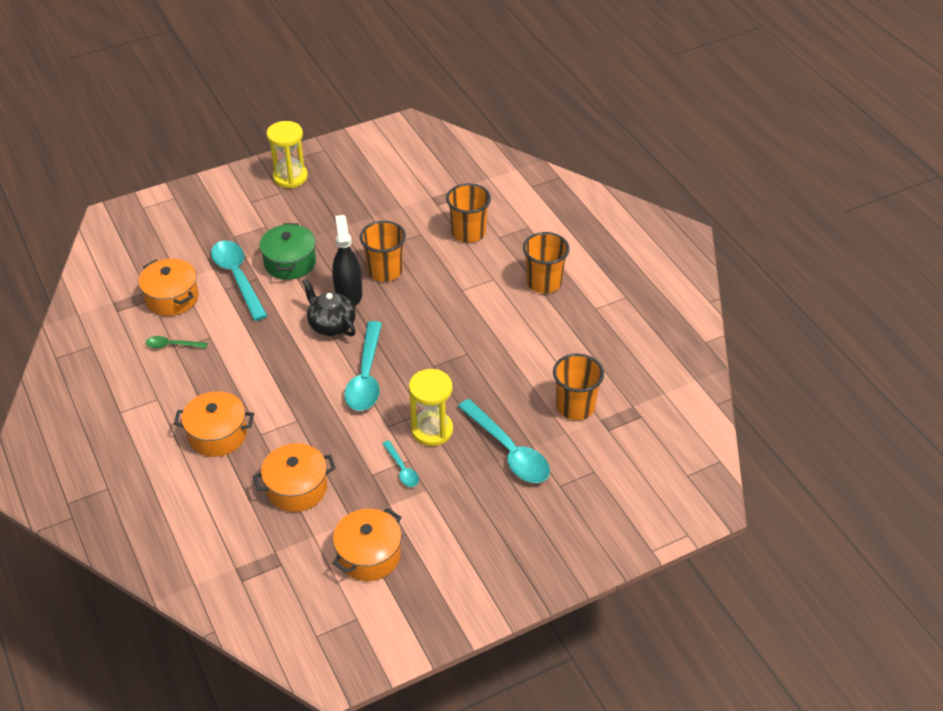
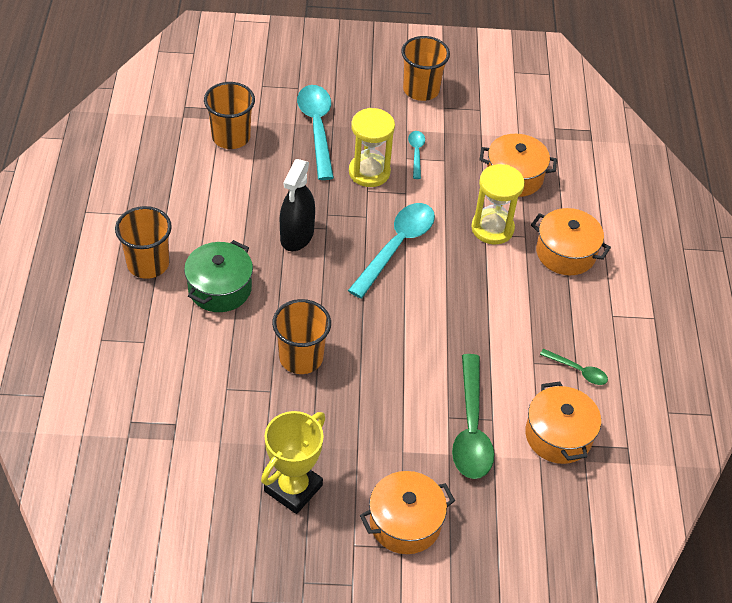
camera: 155 degrees left, 5 degrees up
(237, 277) = (471, 429): turquoise spoon -> green spoon
(290, 177) = (327, 567): yellow hourglass -> yellow hourglass (492, 228)
(290, 262) = (400, 421): green pot -> green pot (220, 288)
(331, 325) = (399, 317): black teapot -> none
(337, 203) = (293, 488): none -> yellow trophy
(348, 294) = (359, 346): black spray bottle -> black spray bottle (297, 235)
(369, 555) = (482, 105): orange pot -> orange pot (405, 522)
(468, 232) = (172, 364): orange cup -> orange cup (421, 89)

